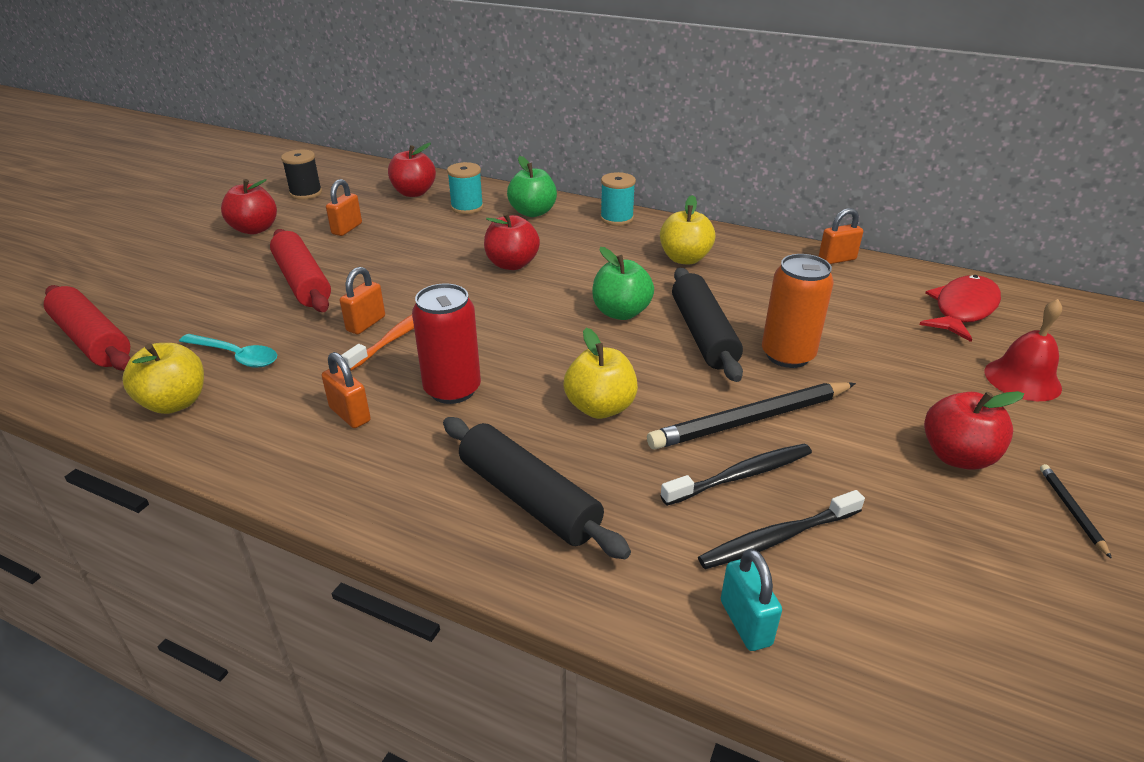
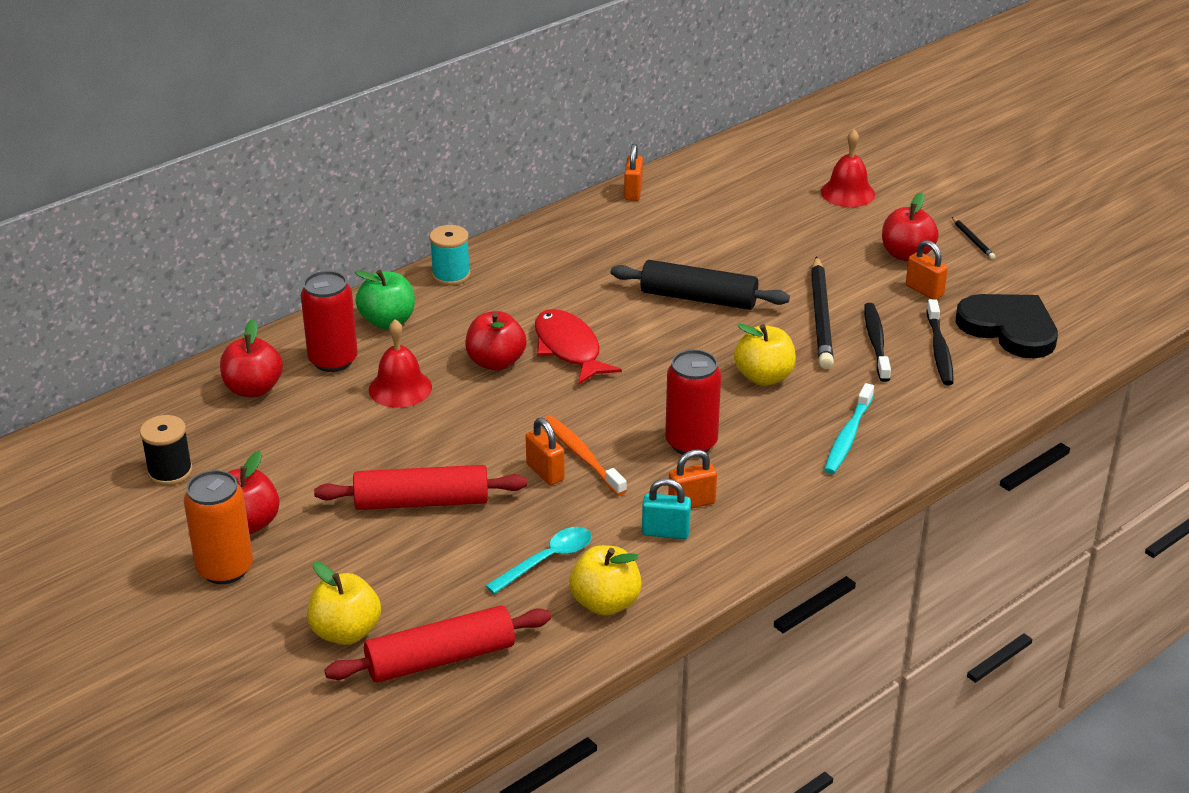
camera: 65 degrees left, 0 degrees up
(347, 229) = (312, 454): orange padlock -> orange padlock (924, 291)
(448, 237) = (400, 388): none -> red bell
(467, 207) = (333, 360): turquoise spool -> red can
(528, 498) = (848, 436): black rolling pin -> turquoise toothbrush
(621, 312) = (634, 327): green apple -> none
(684, 259) = (567, 265): yellow apple -> yellow apple (346, 632)
(745, 623) = (997, 385): turquoise padlock -> turquoise padlock (665, 532)
(787, 355) = (755, 271): orange can -> orange can (225, 569)
(901, 603) = (1009, 328): none -> black heart
(963, 309) = (750, 173): red fish -> red fish (569, 348)
(1071, 510) = (973, 240): black pencil -> black pencil turned 135 degrees counterclockwise

